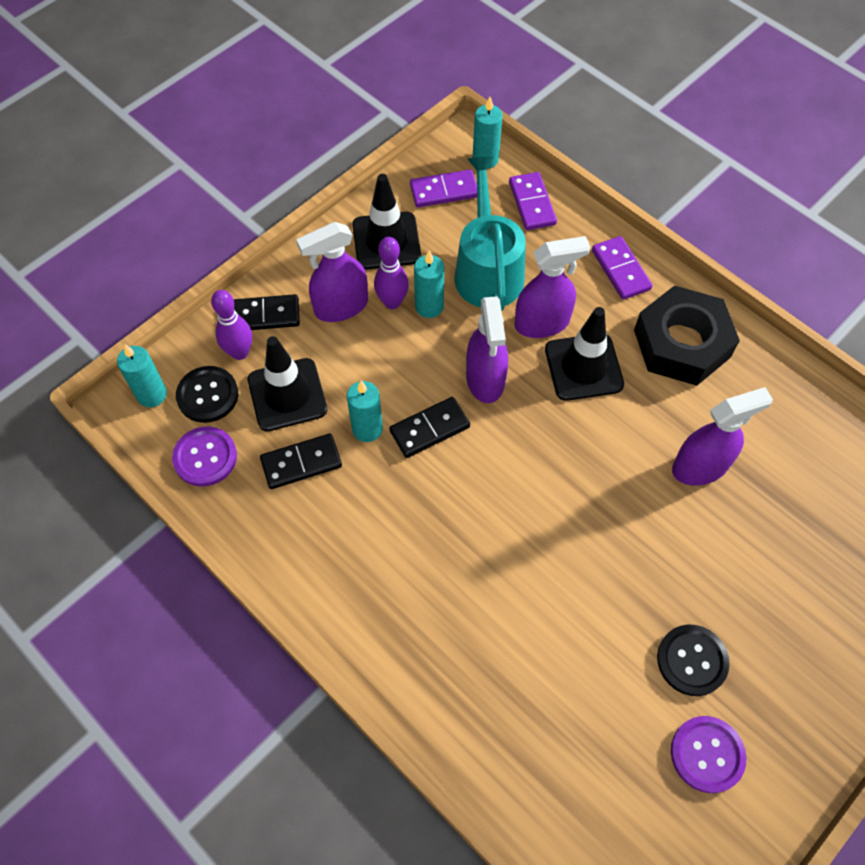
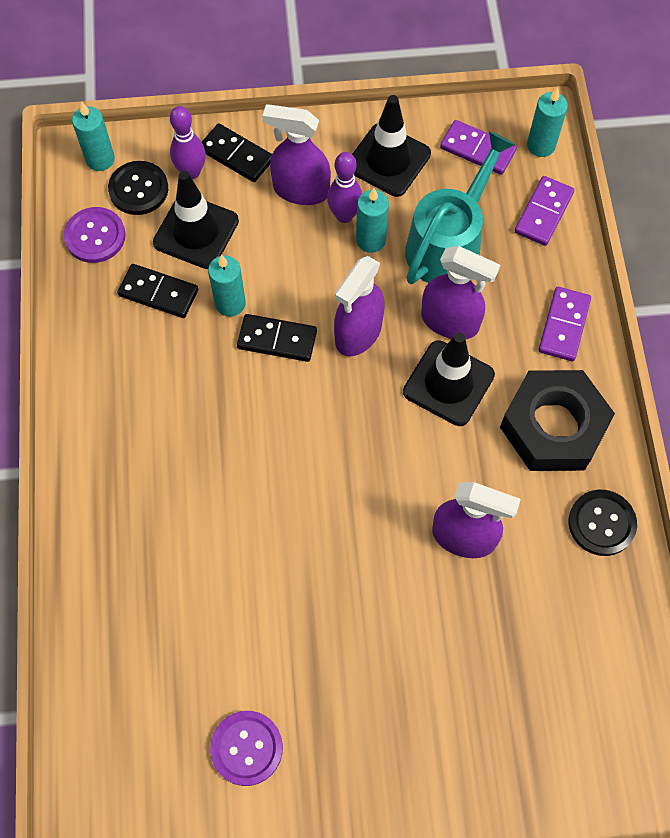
camera: 40 degrees right, 5 degrees up
(692, 660) = (304, 674): black button -> black button (601, 523)

